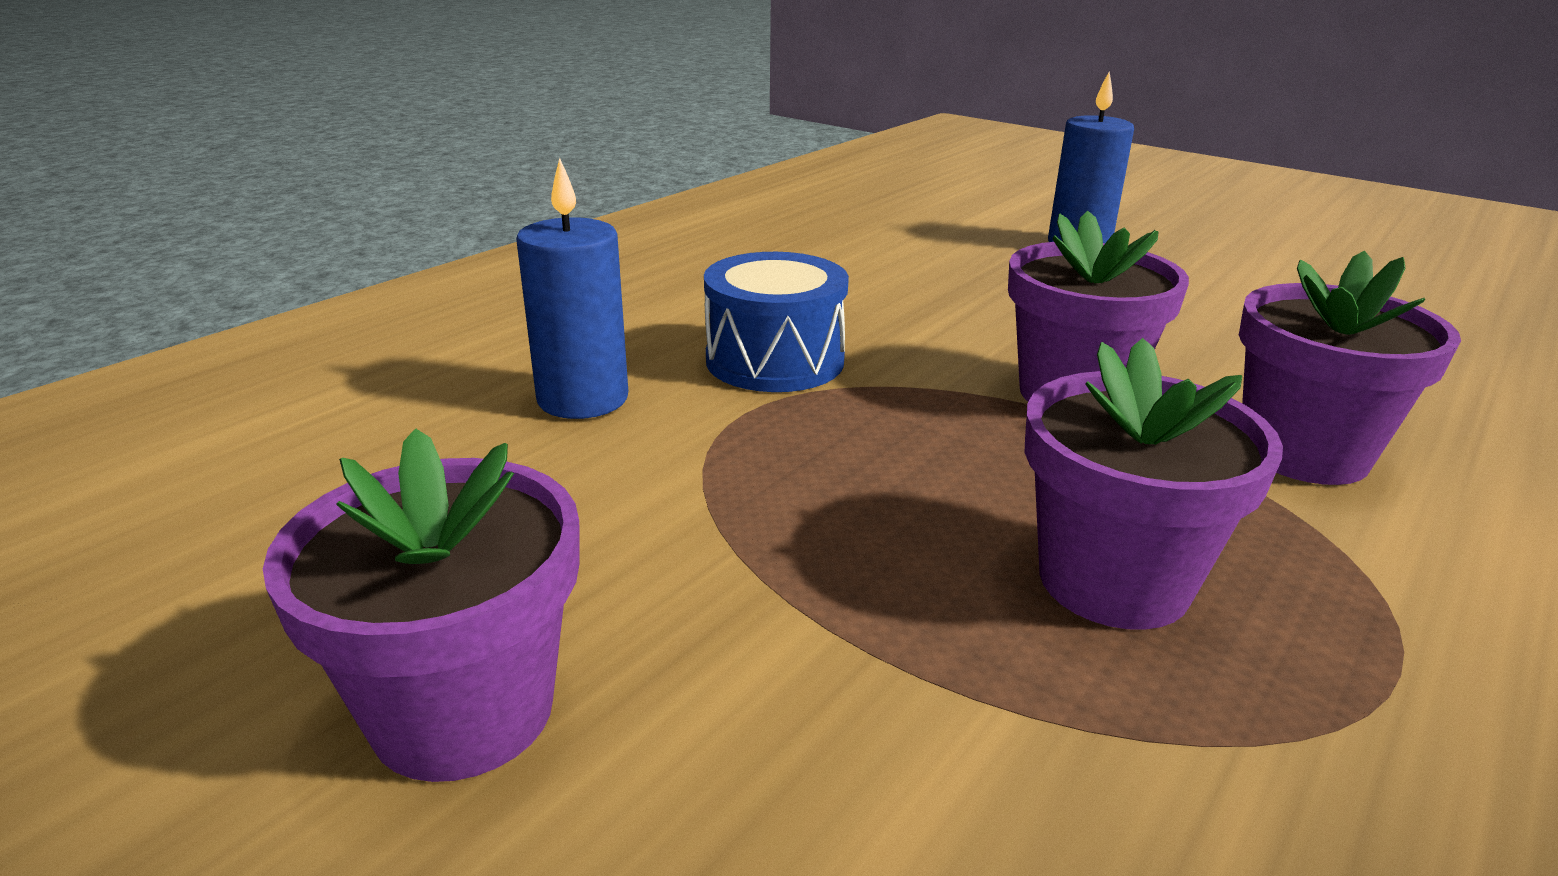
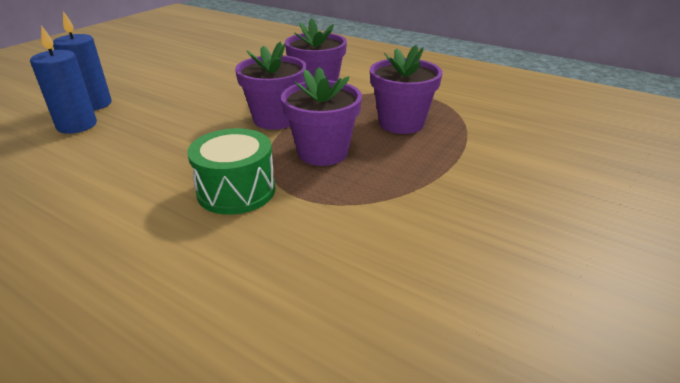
camera: 95 degrees left, 5 degrees up
(463, 711) = (535, 239): purple flower pot -> purple flower pot (322, 152)
(583, 399) = (286, 254): blue candle -> blue candle (77, 125)
(775, 360) = (236, 191): blue drum -> green drum

